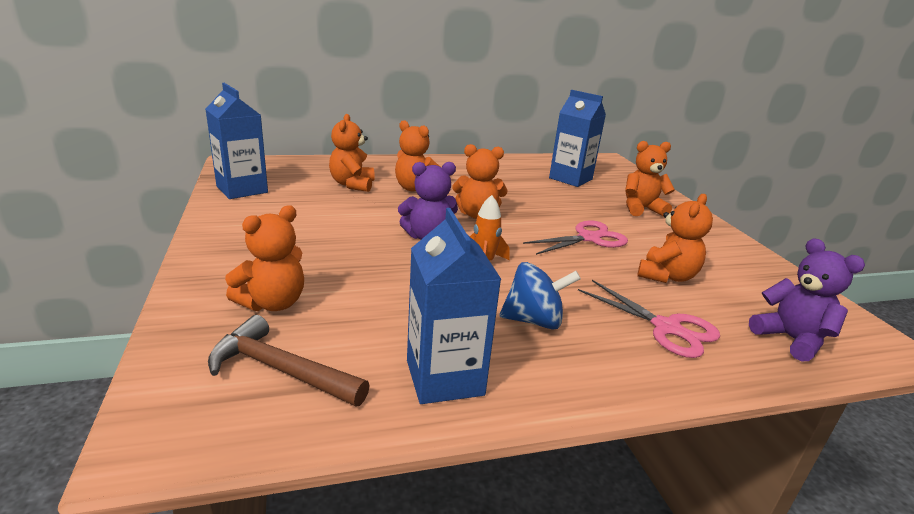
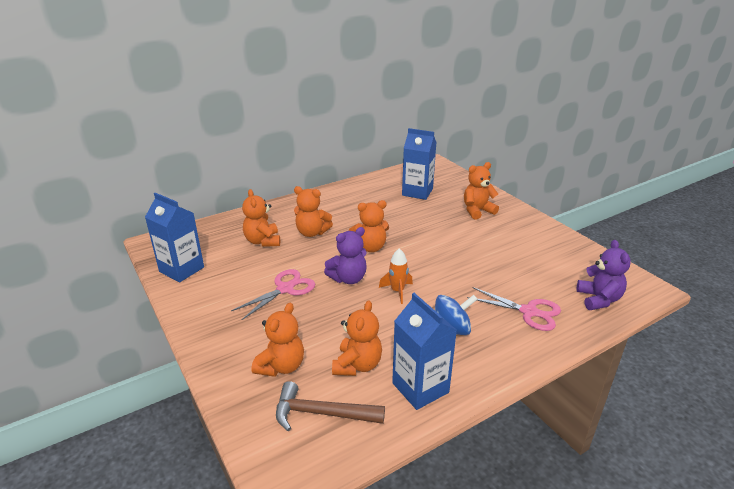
camera: 15 degrees left, 5 degrees up
(589, 238) = (454, 249): pink scissors -> pink scissors (285, 289)
(666, 276) = (515, 269): orange teddy bear -> orange teddy bear (357, 365)
(791, 339) = (598, 299): purple teddy bear -> purple teddy bear turned 45 degrees clockwise

